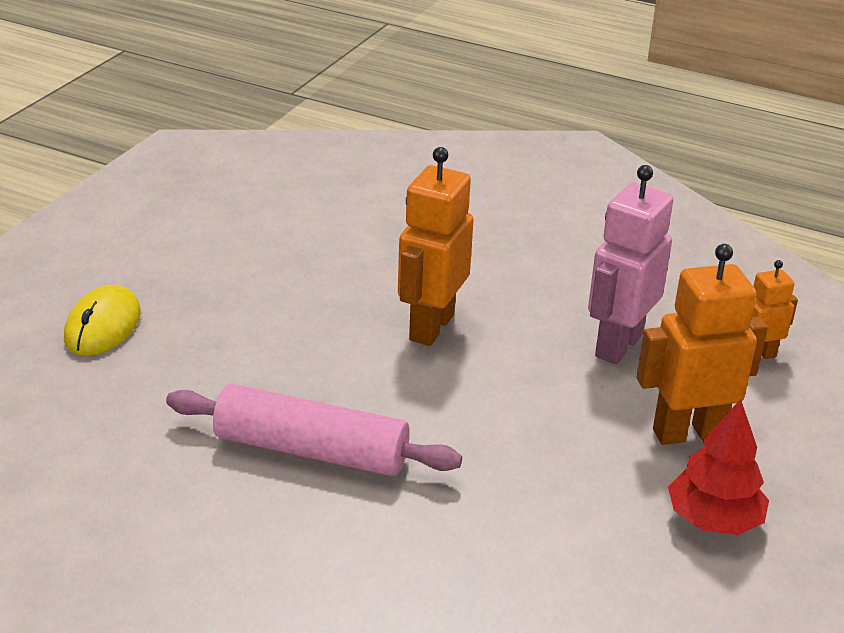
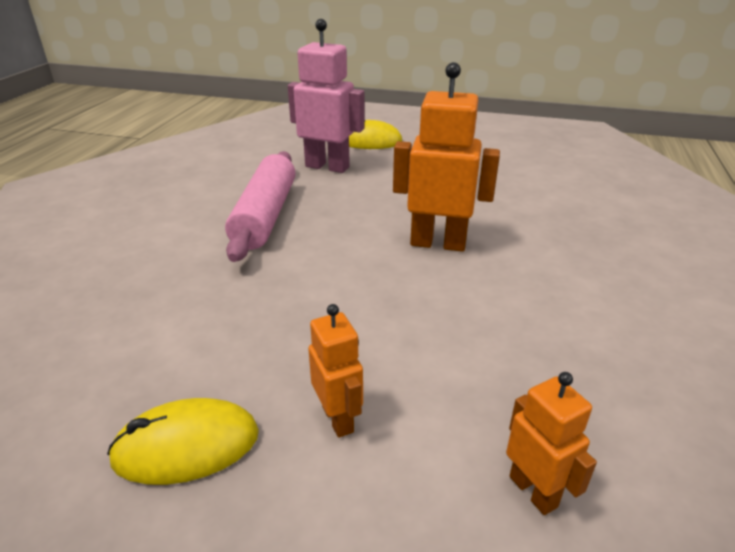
camera: 80 degrees right, 0 degrees up
(618, 345) = (477, 354): pink robot -> pink robot (327, 167)
(688, 432) = (338, 419): orange robot -> orange robot, size x0.56
(714, 520) = (186, 446): red tree -> yellow mouse

